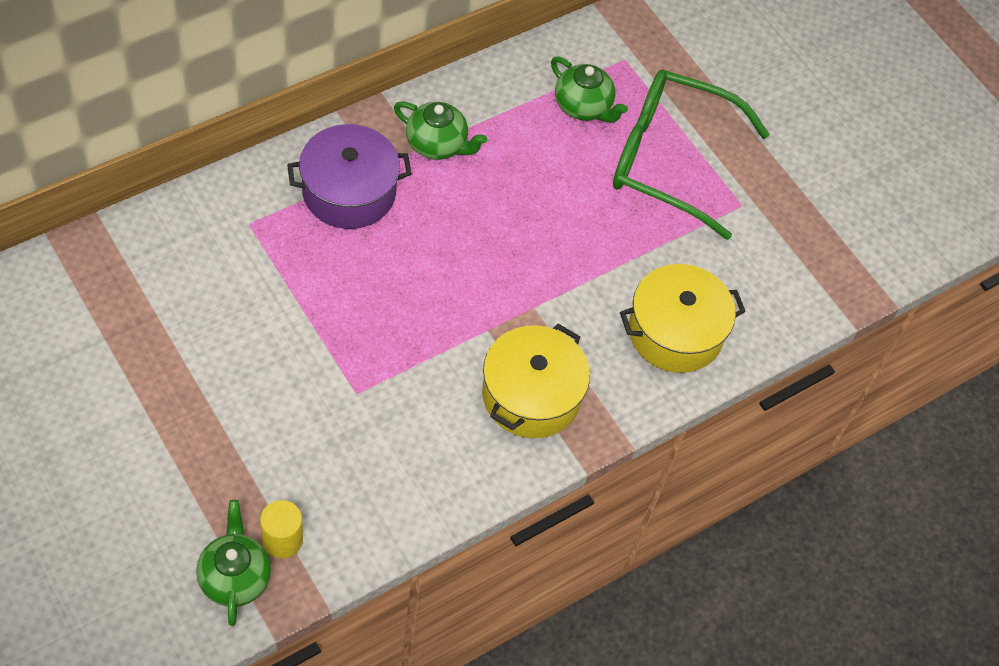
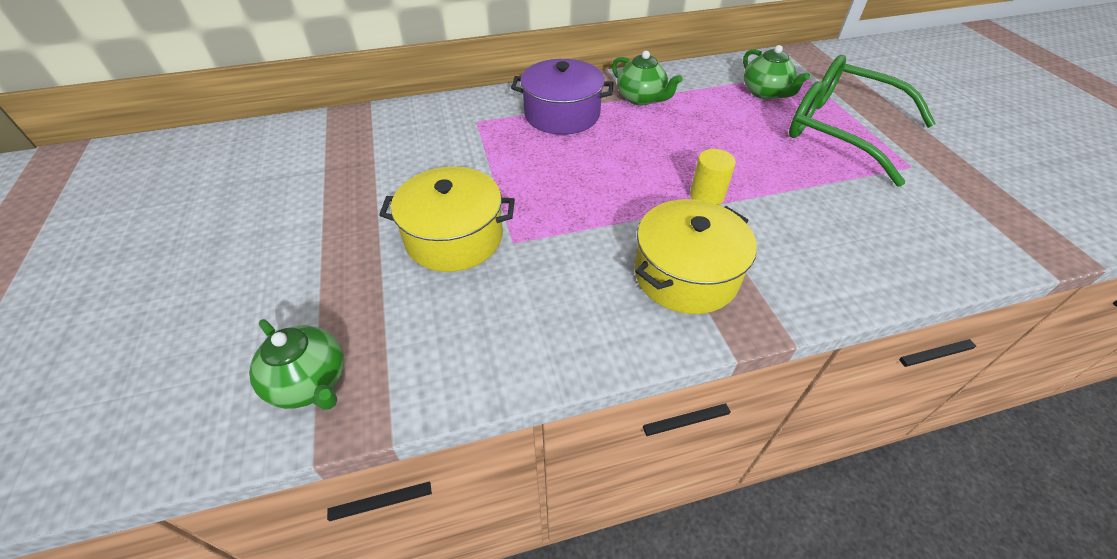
camera: 25 degrees right, 10 degrees down
(235, 577) = (310, 382): green teapot -> green teapot turned 120 degrees clockwise
(282, 540) = (380, 355): yellow cylinder -> yellow cylinder (706, 196)
(675, 332) = (846, 248): yellow pot -> yellow pot (454, 237)

